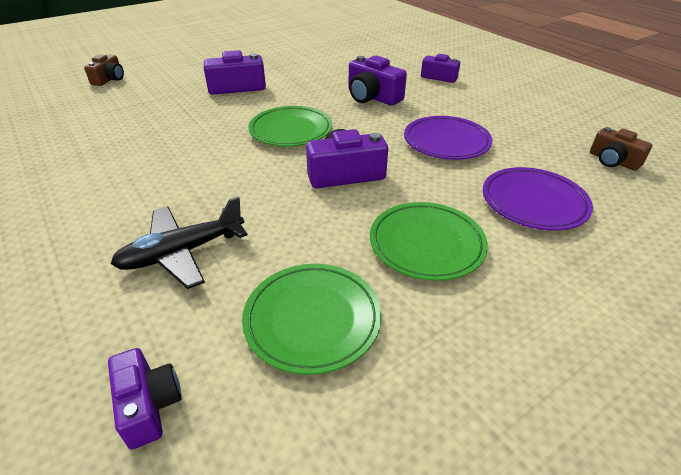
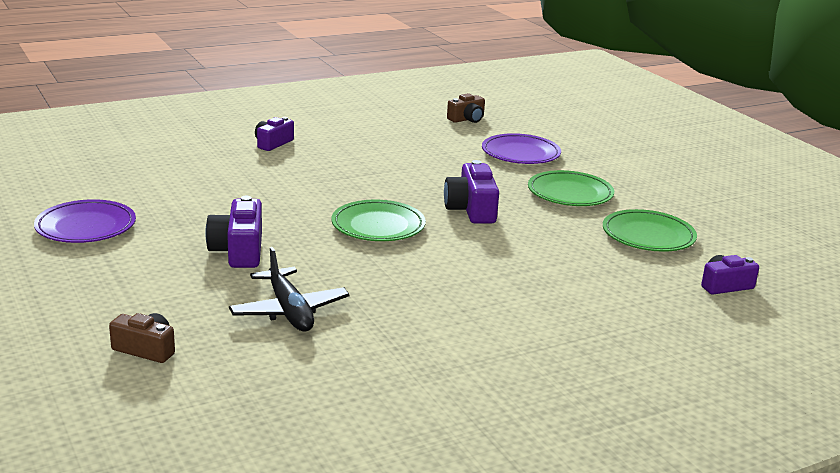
camera: 85 degrees left, 15 degrees down
(182, 253) = (584, 279): black plane -> black plane (289, 311)
(372, 97) = (310, 180): purple camera -> none
(446, 142) = (423, 164): purple plate -> purple plate (86, 227)

